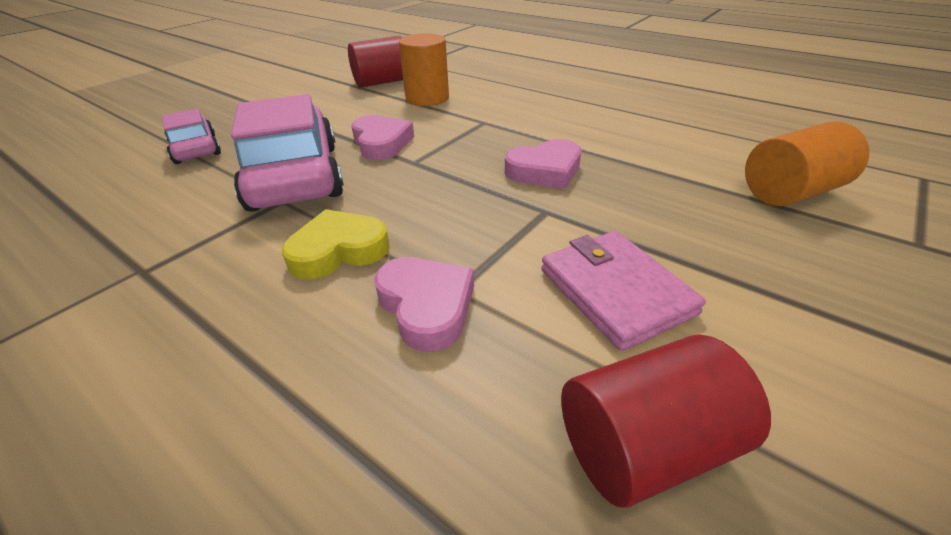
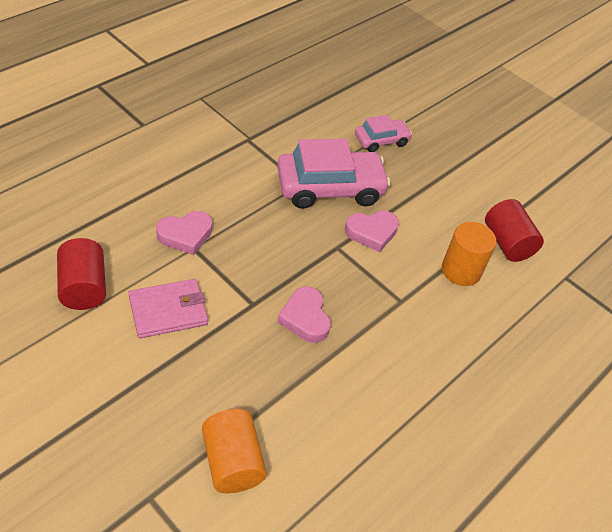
camera: 90 degrees right, 10 degrees up
(338, 251) = (241, 206): yellow heart -> none

